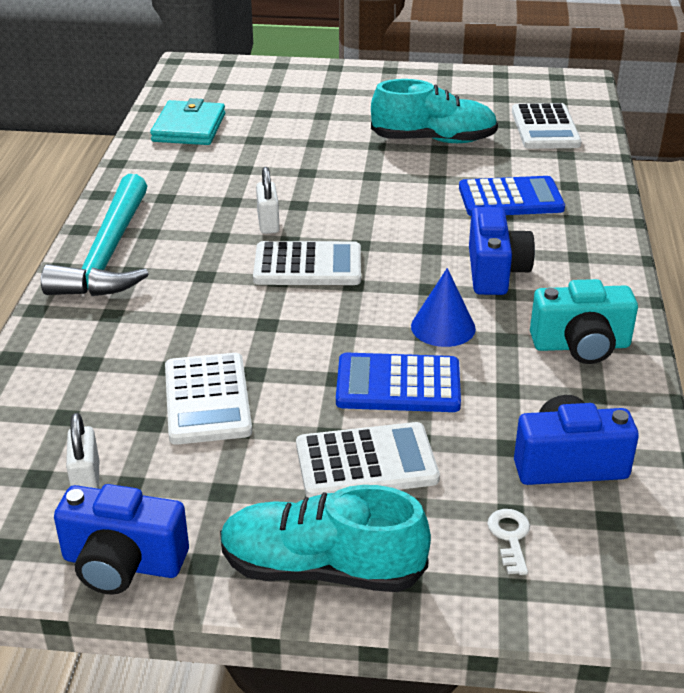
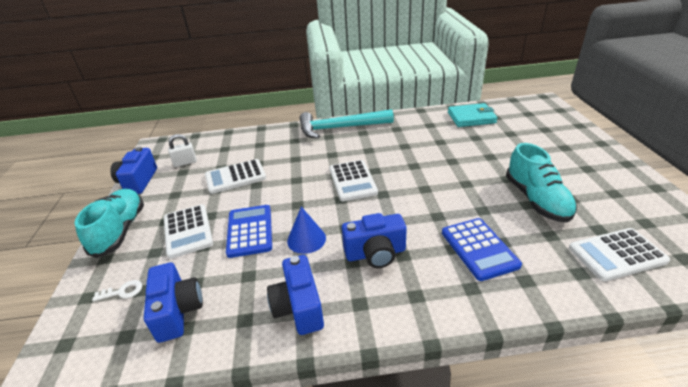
camera: 80 degrees right, 0 degrees up
(268, 223) = (388, 160): white padlock -> none
(581, 345) = (299, 307): turquoise camera -> blue camera

